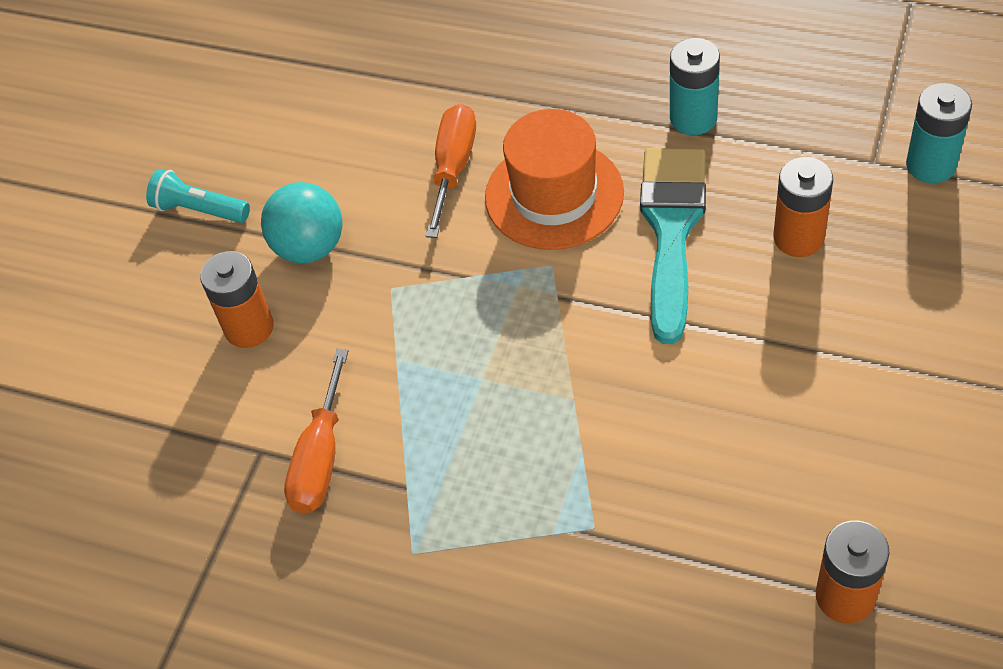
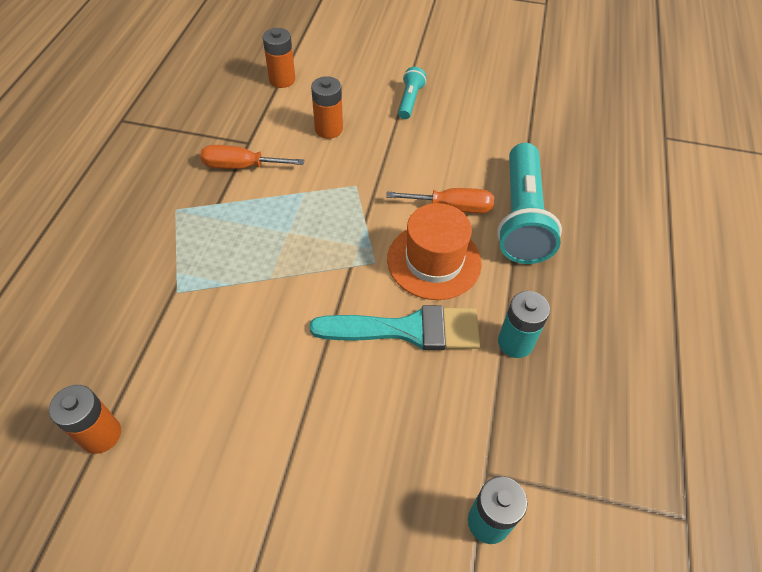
camera: 75 degrees right, 0 degrees up
(309, 247) = (385, 147): turquoise ball -> none
(482, 90) = (521, 217): none -> turquoise flashlight
(798, 237) = (404, 413): orange battery -> orange battery (282, 80)

